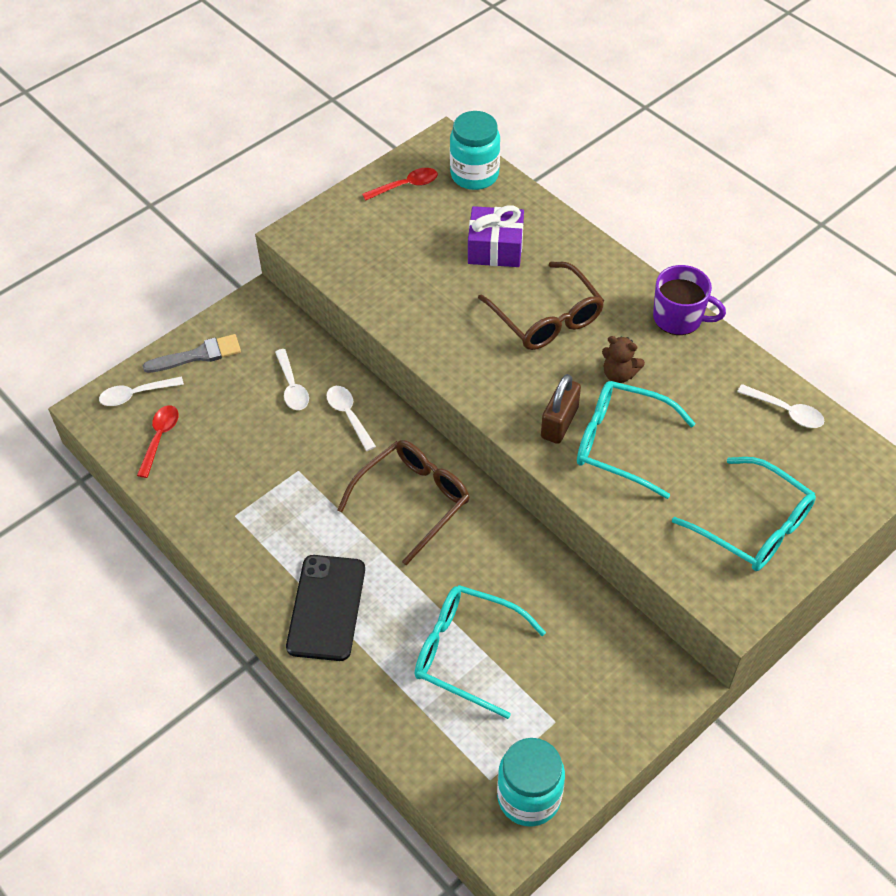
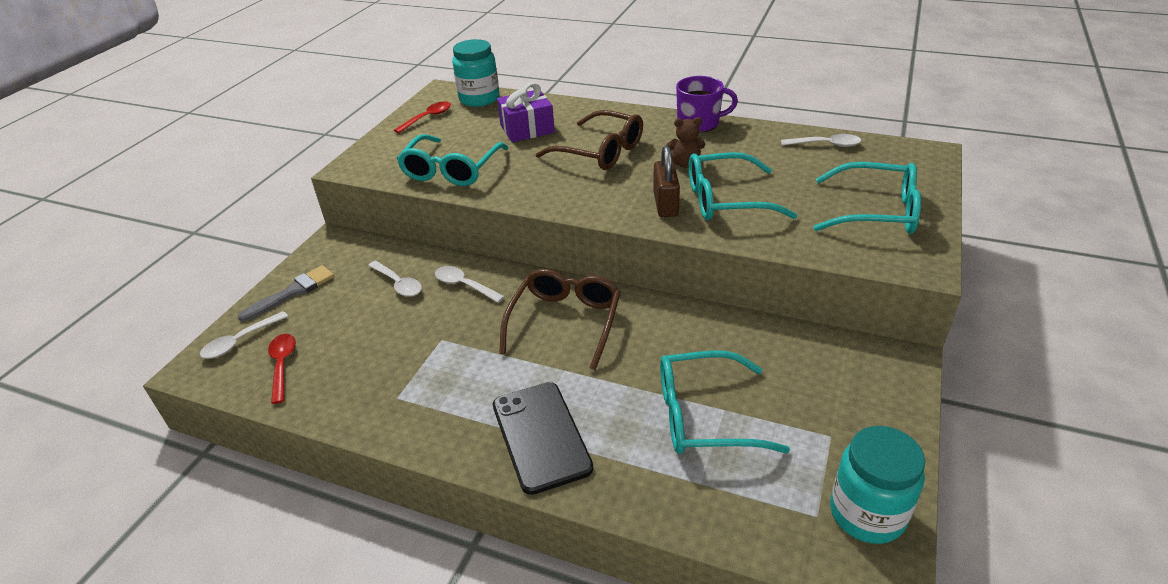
camera: 25 degrees left, 15 degrees down
(388, 281) = (452, 170): none -> turquoise glasses

